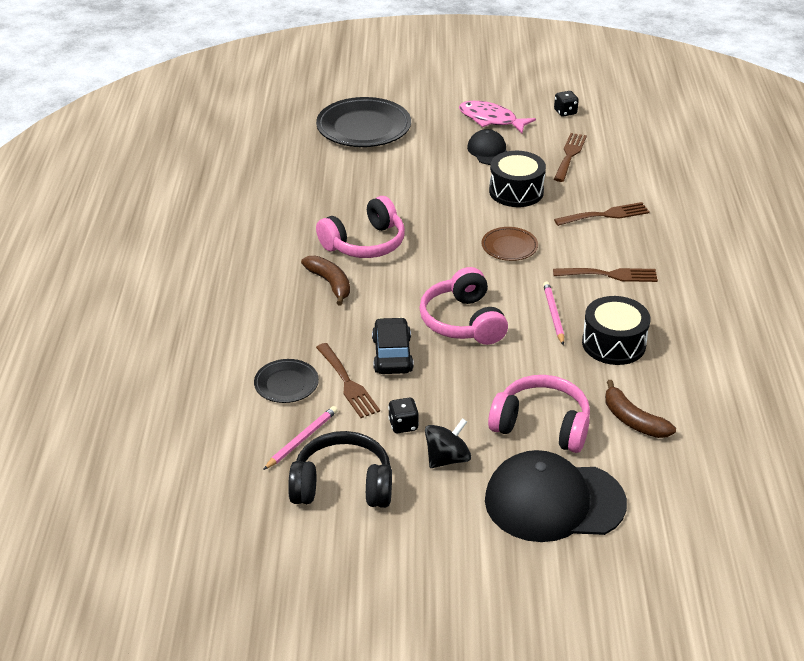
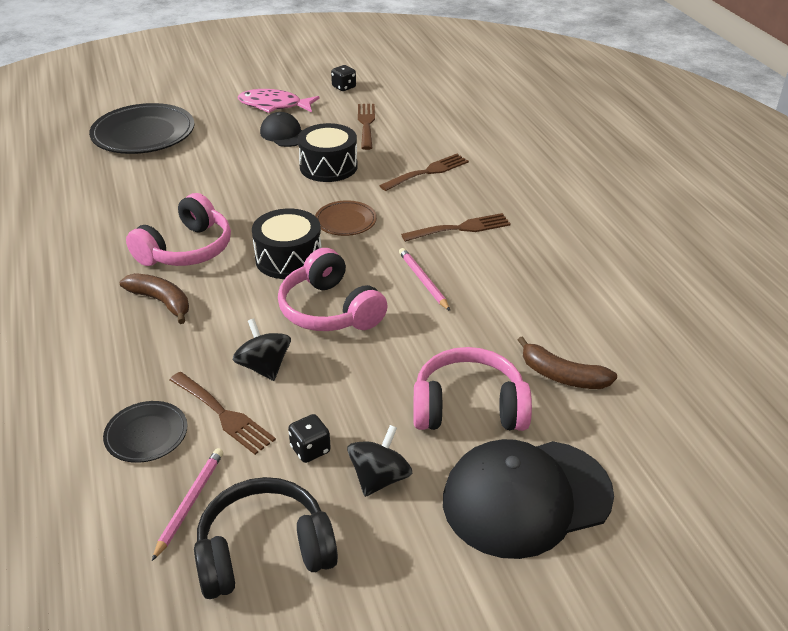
camera: 20 degrees left, 0 degrees up
(392, 355) = (264, 367): black car -> black spinning top
(613, 344) = (500, 297): black drum -> black drum (289, 258)

